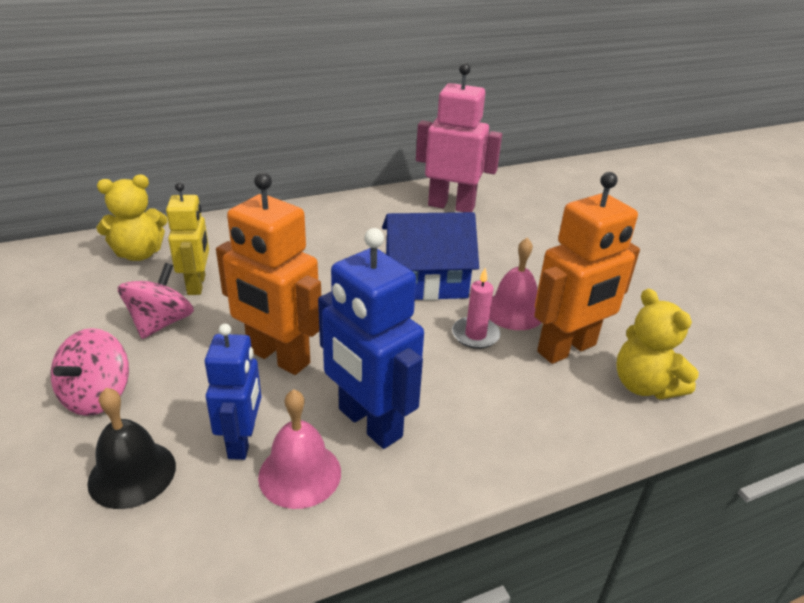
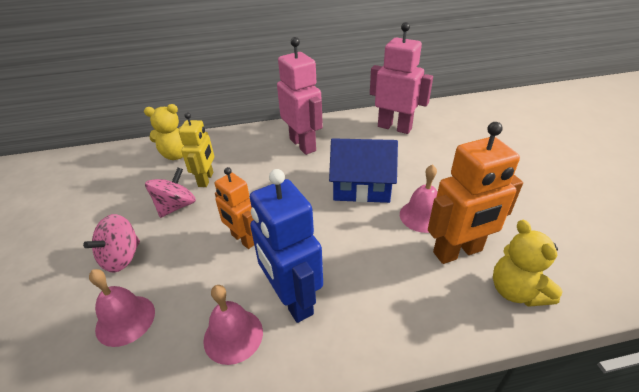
camera: 15 degrees right, 5 degrees up
(132, 474) = (125, 320): black bell -> pink bell
(242, 441) = (202, 303): blue robot -> none
(278, 357) = (243, 239): orange robot -> orange robot, size x0.64
(329, 233) = (303, 145): none -> pink robot
(475, 335) = (388, 233): pink candle -> none

